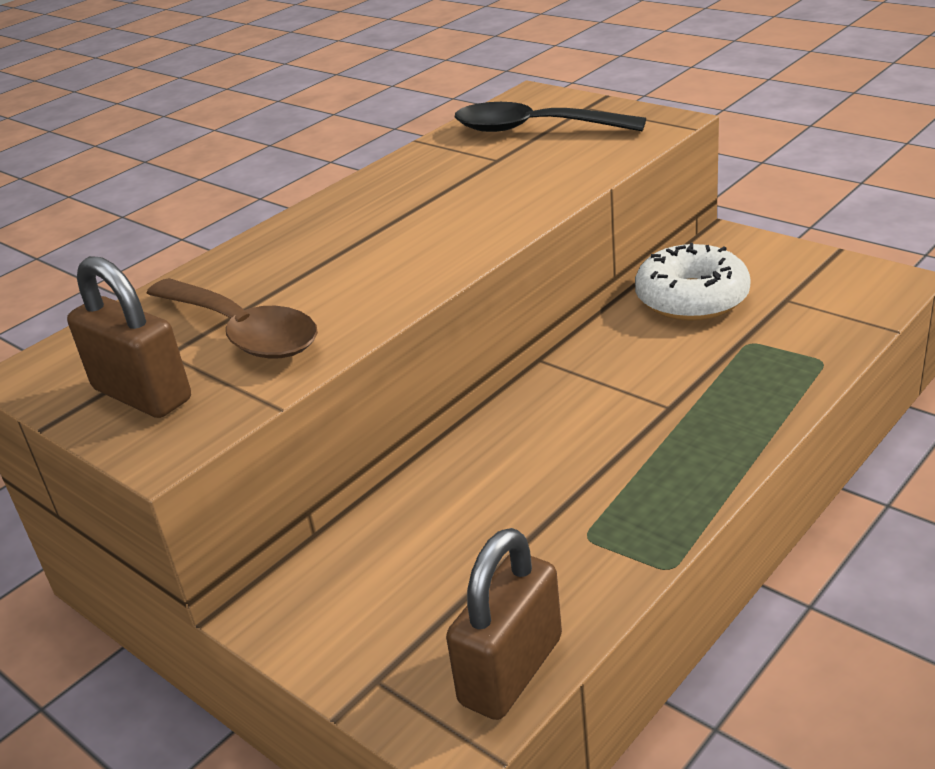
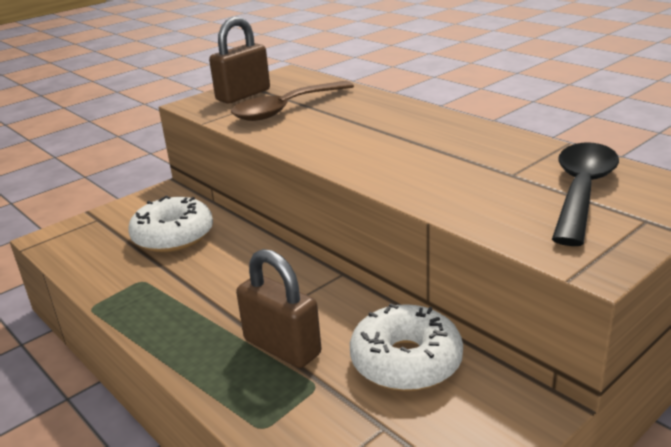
camera: 95 degrees right, 5 degrees down
(447, 541) = (173, 236): none -> white donut
(511, 670) = (68, 252): brown padlock -> brown padlock (282, 347)

